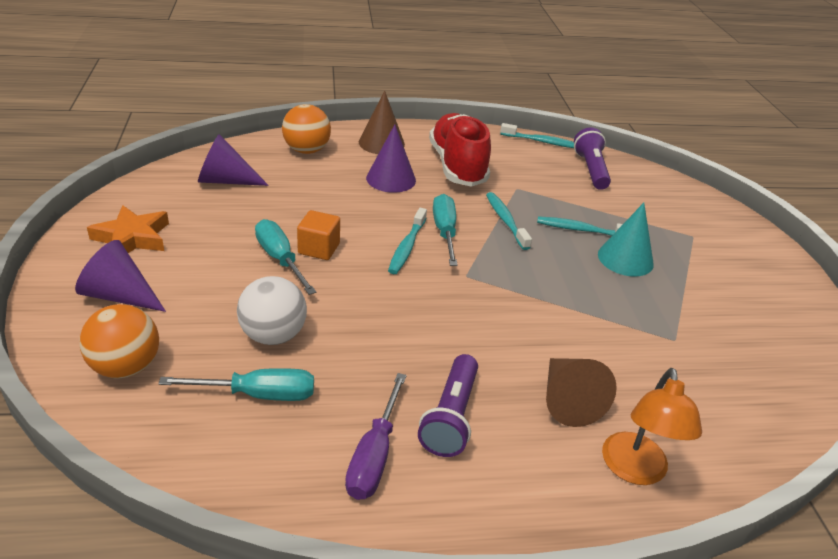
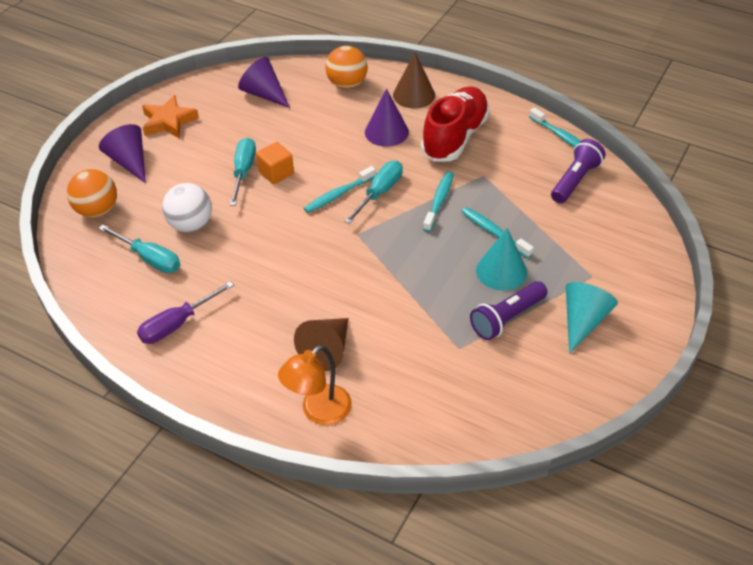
camera: 40 degrees right, 10 degrees up
(451, 417) = (242, 324): purple flashlight -> purple flashlight (507, 318)
(732, 273) = (583, 321): none -> turquoise cone

